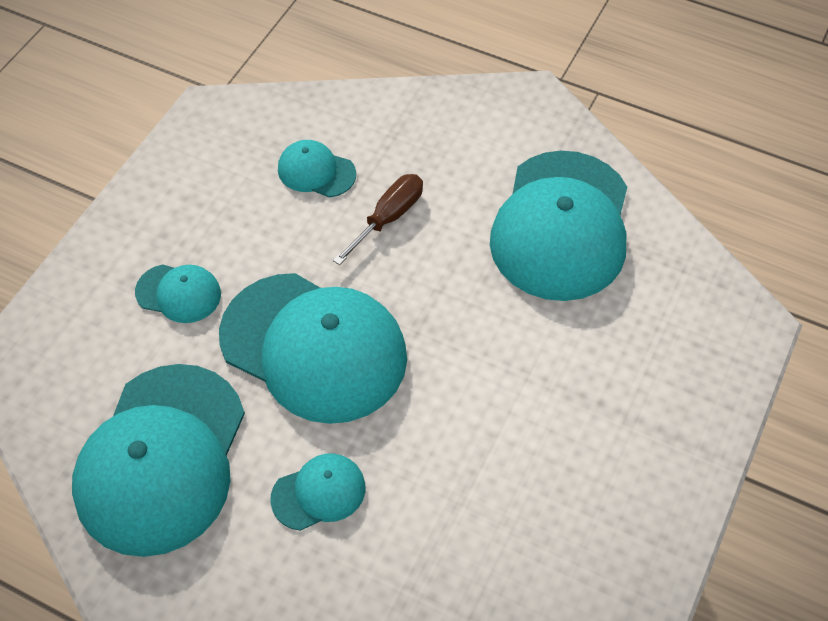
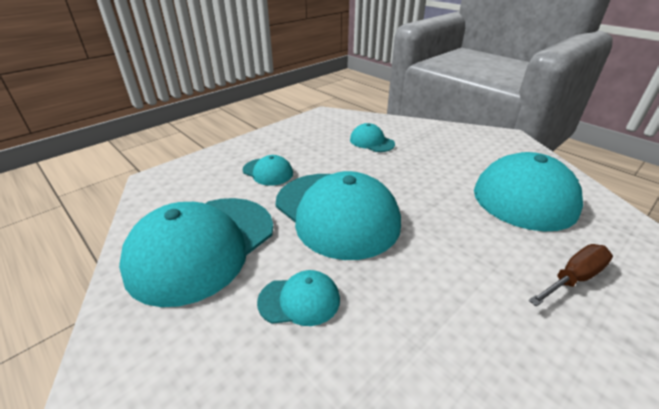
camera: 20 degrees right, 20 degrees down
(388, 218) = (408, 166): brown screwdriver -> brown screwdriver (573, 278)

